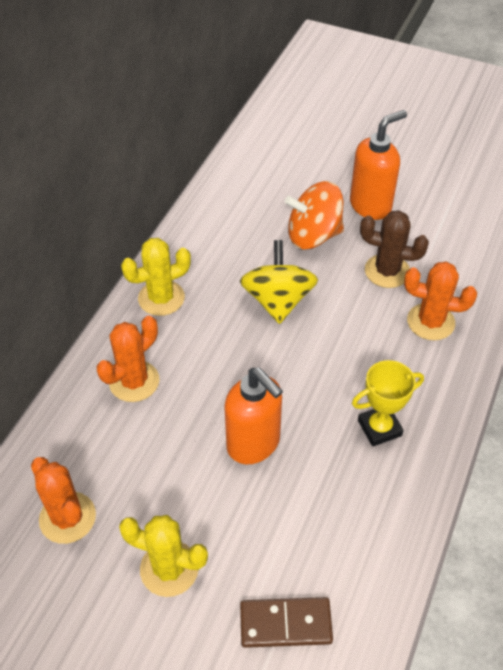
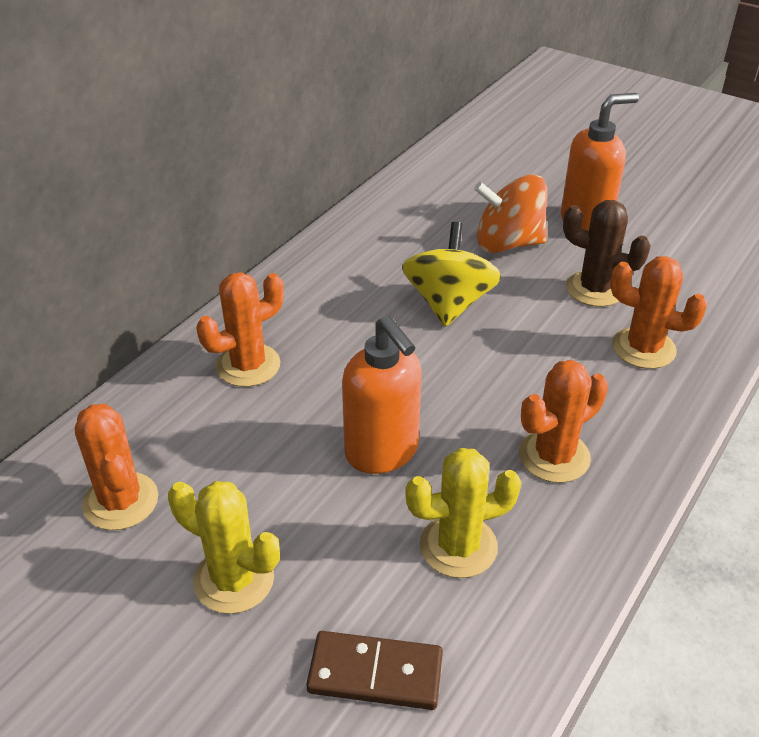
camera: 10 degrees right, 10 degrees down
(161, 298) = (305, 285): yellow cactus -> yellow cactus (458, 546)
(379, 428) = (554, 456): yellow trophy -> orange cactus

